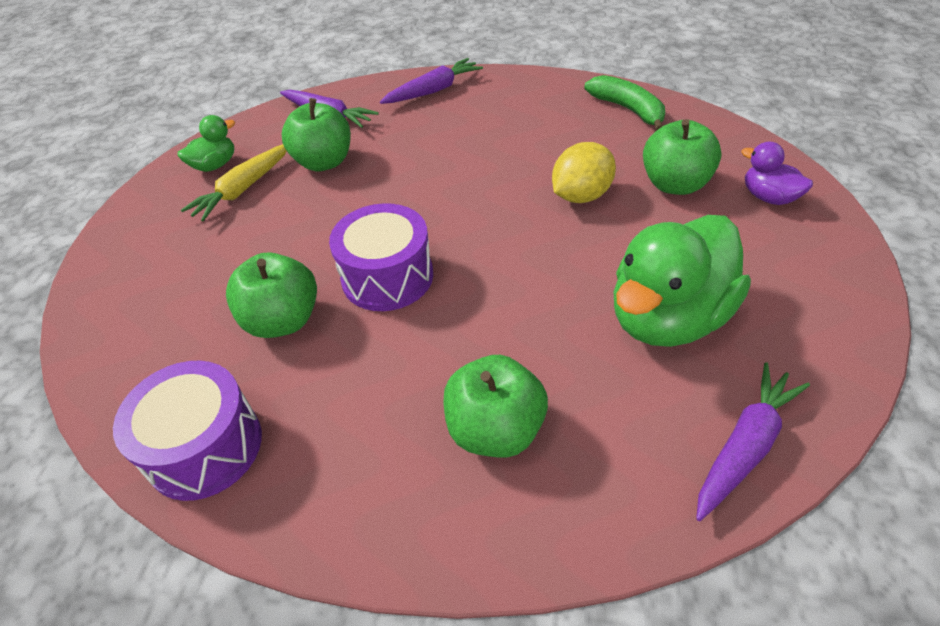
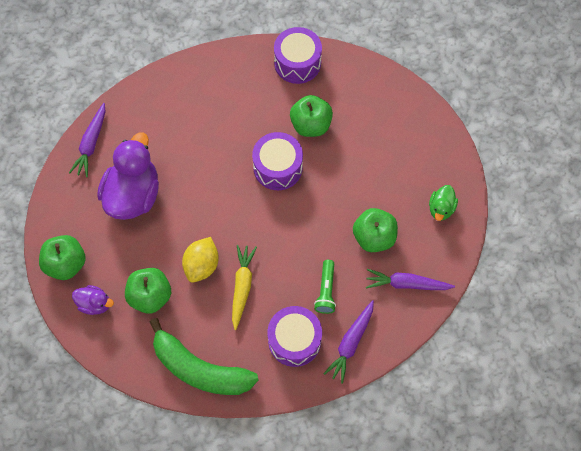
camera: 150 degrees right, 20 degrees up
(243, 189) = (404, 196): yellow carrot -> yellow carrot (242, 286)
(427, 133) = (326, 290): none -> green flashlight
(495, 429) = (188, 113): green apple -> green apple (66, 264)
(496, 105) = (294, 340): none -> purple drum
(628, 109) = (200, 369): green banana -> green banana, size x1.57
(668, 317) = (133, 195): green duck -> purple duck

